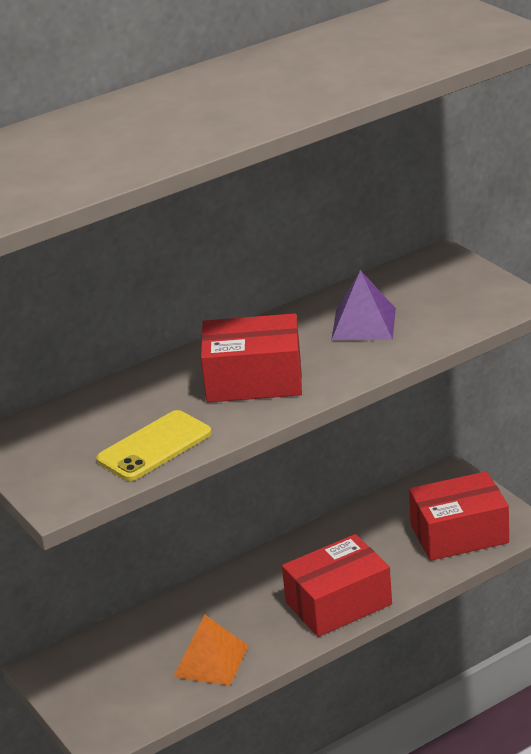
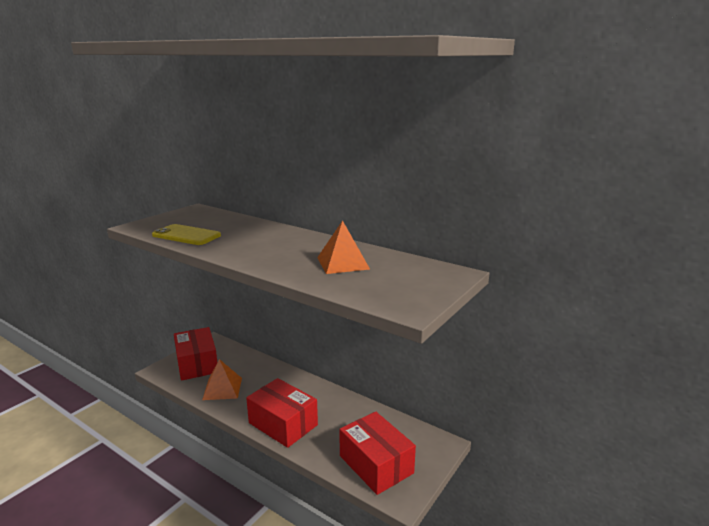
camera: 65 degrees right, 10 degrees down
(254, 380) = (262, 246): red box -> red box (197, 364)
(363, 324) = (343, 263): purple pyramid -> orange pyramid

